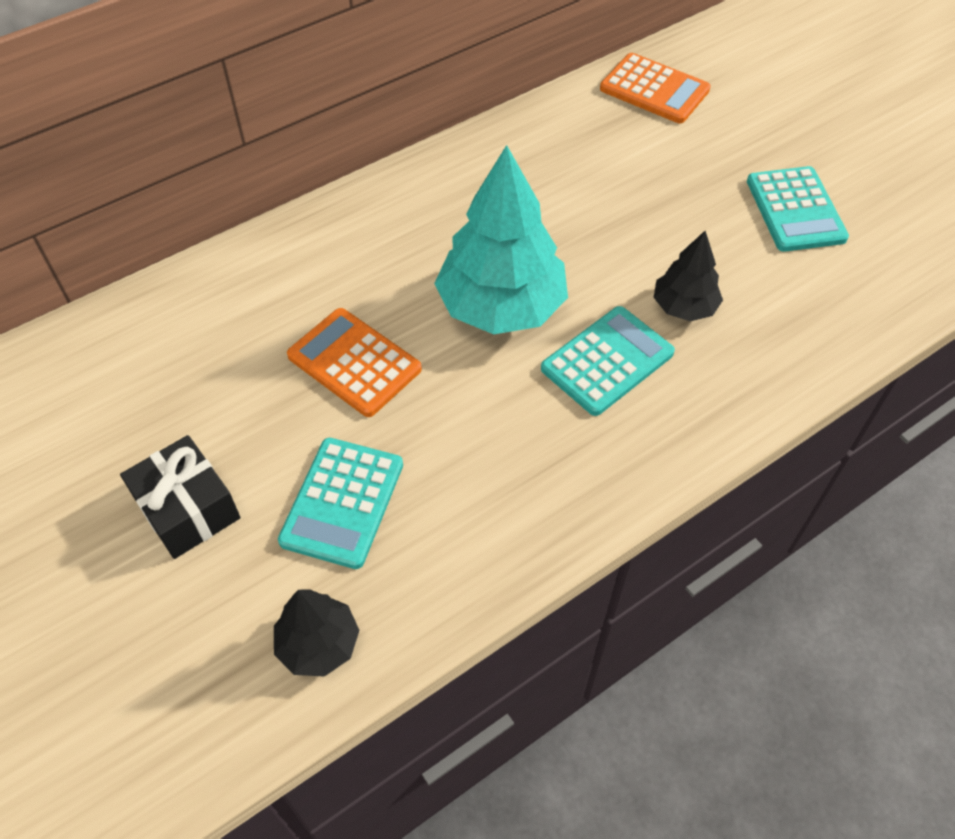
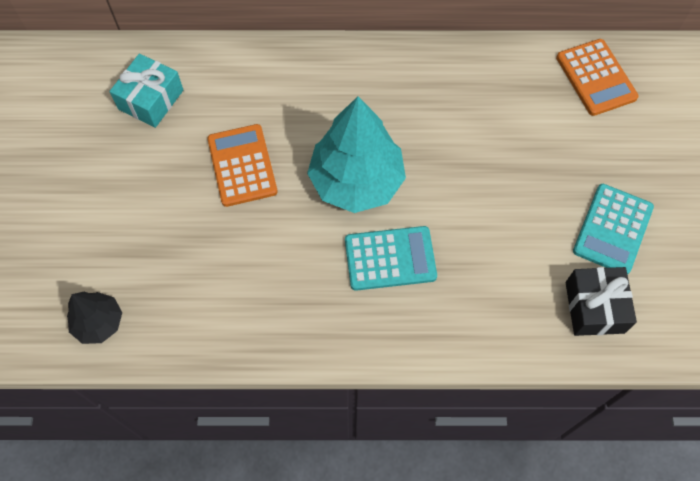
camera: 35 degrees right, 10 degrees up
(176, 355) = (151, 99): none -> turquoise gift
(188, 509) = (91, 200): black gift -> black gift (594, 307)
(342, 502) = (170, 249): turquoise calculator -> none
(684, 307) = (471, 252): black tree -> none

